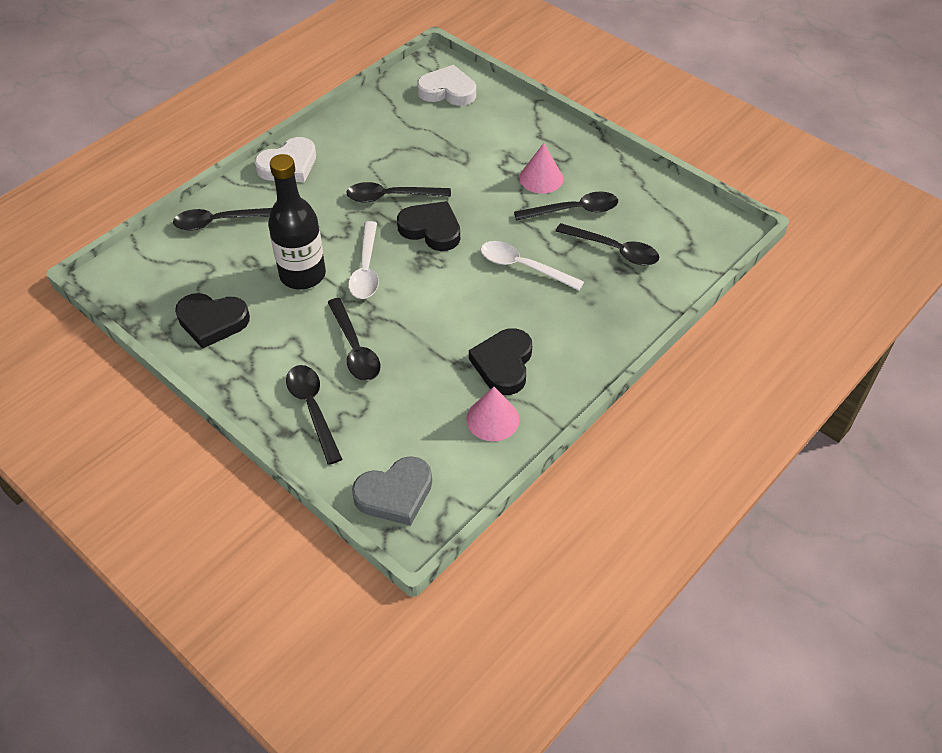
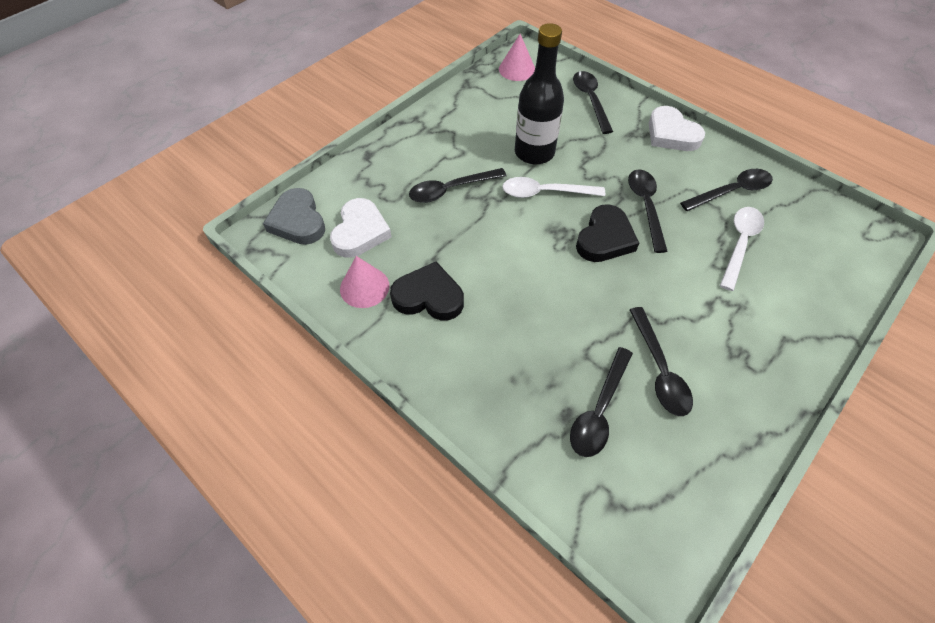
camera: 90 degrees right, 5 degrees up
(212, 321) = (480, 107): black heart -> none
(313, 409) = (388, 168): black spoon -> black spoon (731, 191)
(447, 91) = (833, 249): white heart -> white heart (360, 232)
(523, 267) = (561, 316): white spoon -> white spoon (739, 244)
(541, 178) = (708, 338): pink cone -> pink cone (517, 69)

